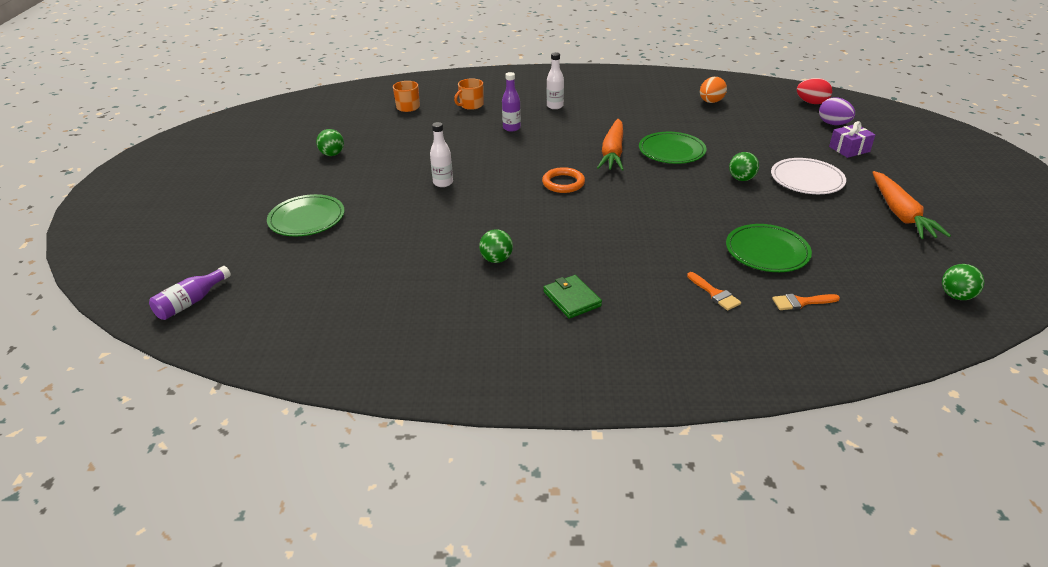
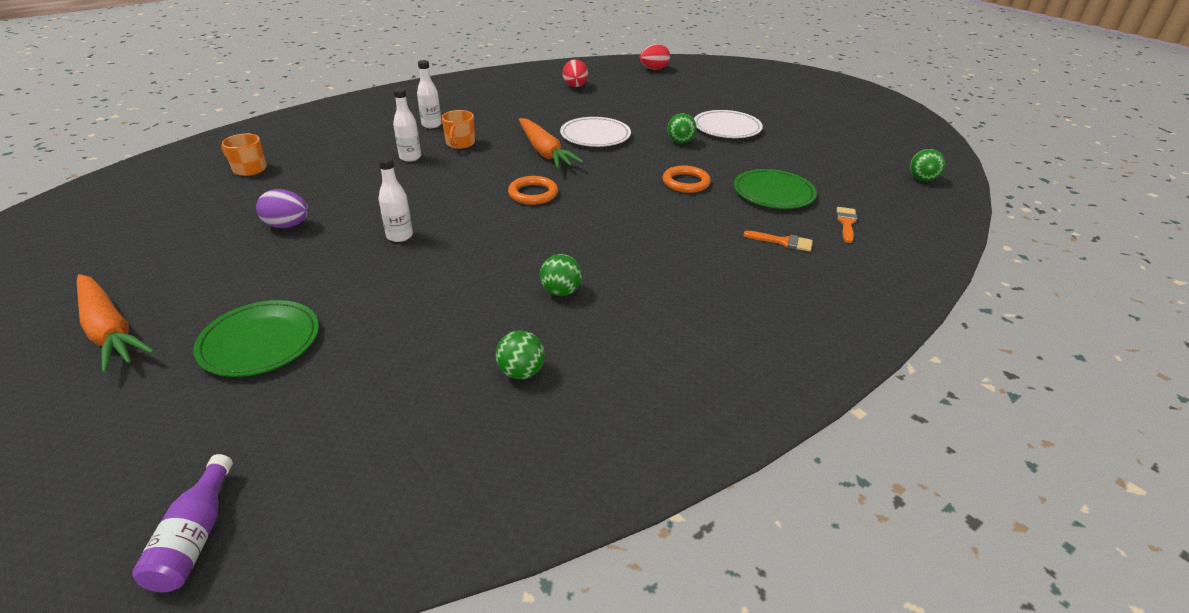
camera: 40 degrees left, 0 degrees up
(332, 154) = (202, 252): green ball -> green ball (521, 372)
(471, 105) = (332, 147): orange mug -> orange mug (460, 143)
(511, 128) = (410, 157): purple bottle -> white bottle
(572, 299) = (680, 298): green wallet -> none
(671, 151) = (595, 135): green plate -> white plate
(697, 215) = (686, 182): none -> orange ring
(711, 102) = (575, 86): orange egg -> red egg
(801, 302) = (846, 223): orange brush -> orange brush turned 150 degrees clockwise
(833, 124) = (690, 81): purple egg -> purple egg (287, 225)
(849, 149) = (725, 97): purple gift -> none
(900, 214) = (817, 133): orange carrot -> orange carrot (109, 331)

